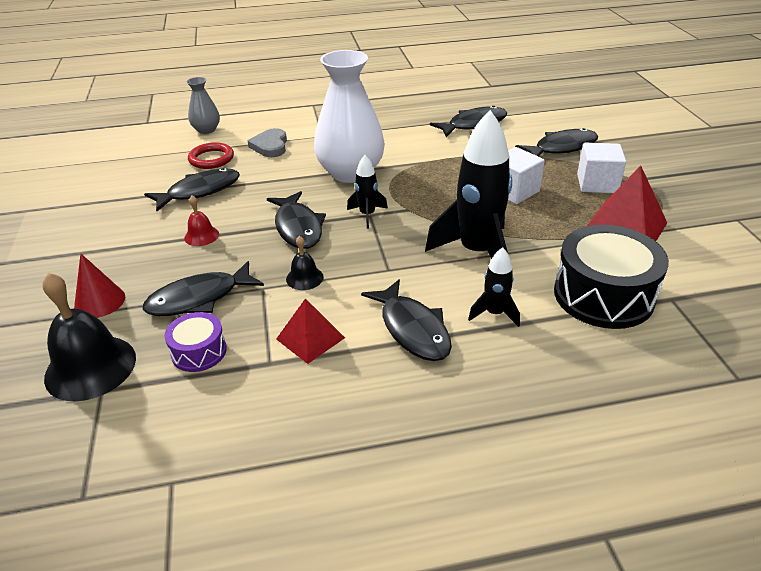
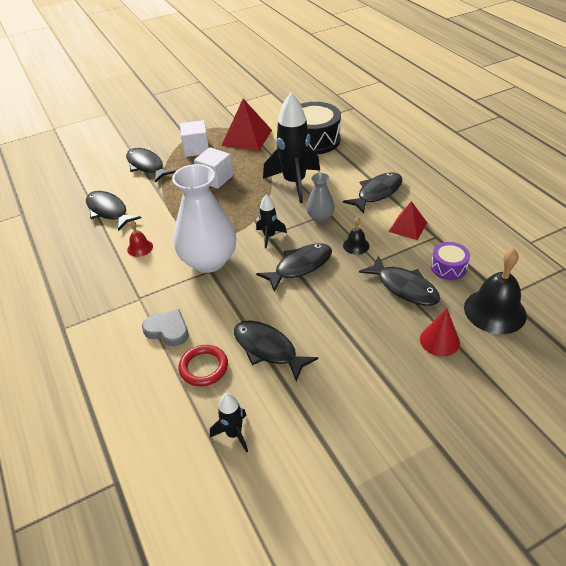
camera: 105 degrees left, 5 degrees up
(201, 236) = (334, 318): red bell -> red bell (140, 248)
(206, 130) = (135, 402): grey vase -> grey vase (320, 217)
(270, 146) = (168, 330): grey heart -> grey heart turned 135 degrees counterclockwise
(494, 313) = (348, 169): black rocket -> black rocket (234, 434)

